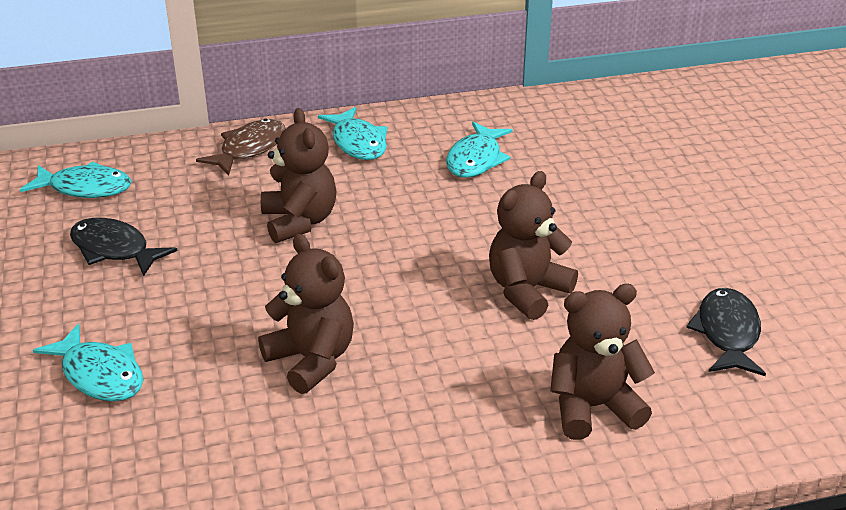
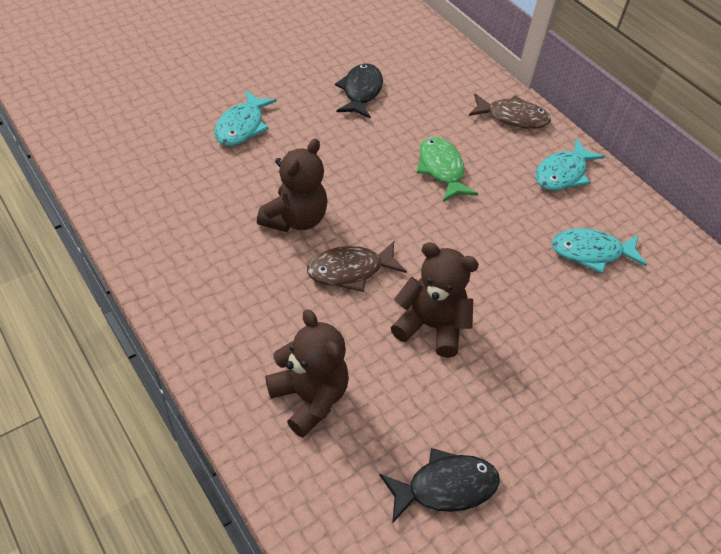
camera: 65 degrees right, 15 degrees up
(85, 188) = (416, 57): turquoise fish -> none
(299, 221) = (441, 169): brown teddy bear -> green fish
(420, 332) = (350, 270): none -> brown fish

